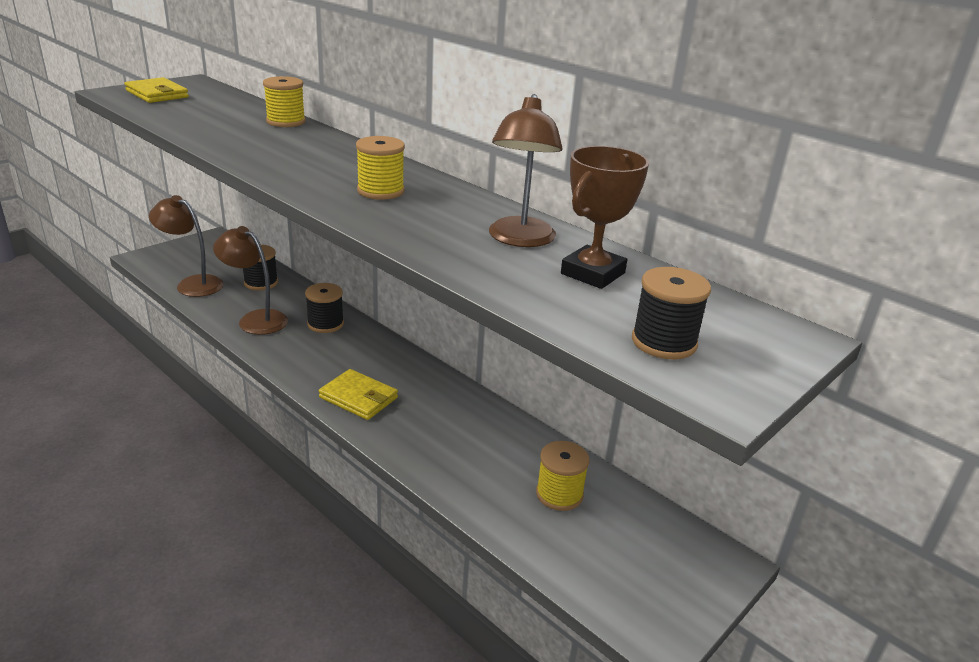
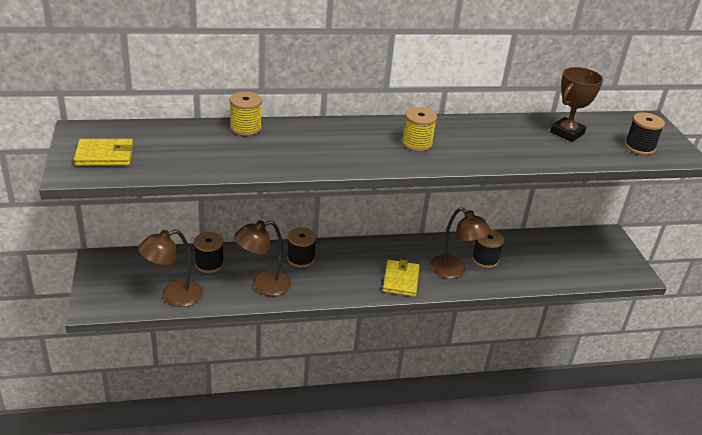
camera: 55 degrees left, 5 degrees up
(359, 397) = (400, 280): yellow wallet -> yellow wallet turned 60 degrees counterclockwise
(483, 449) = (485, 259): none -> black spool
(520, 240) = (516, 133): brown lamp -> brown lamp (454, 271)
(559, 494) = (536, 254): yellow spool -> none
(593, 273) = (567, 133): brown trophy -> brown trophy turned 60 degrees clockwise

